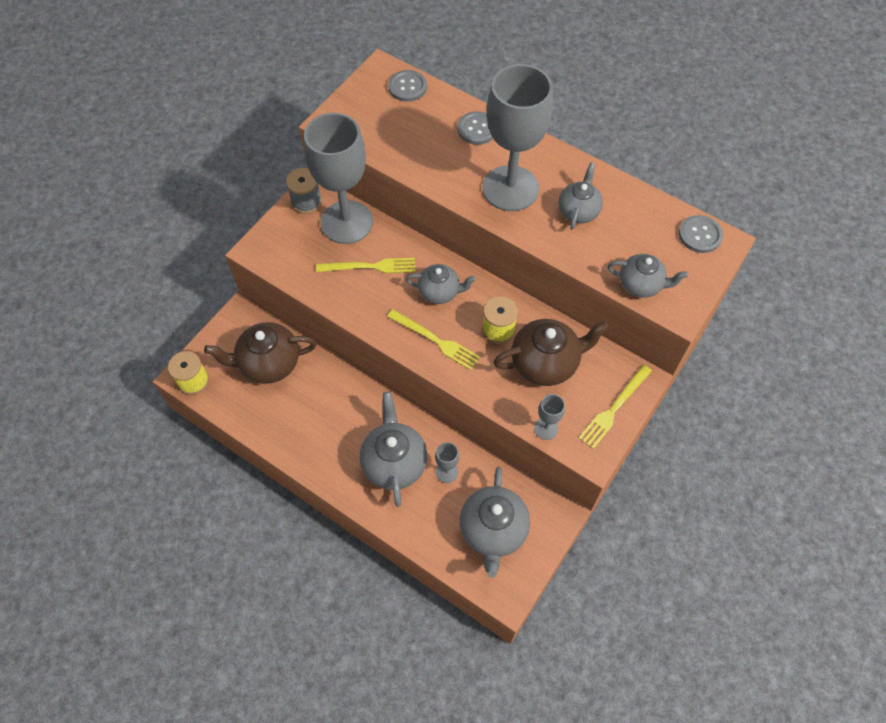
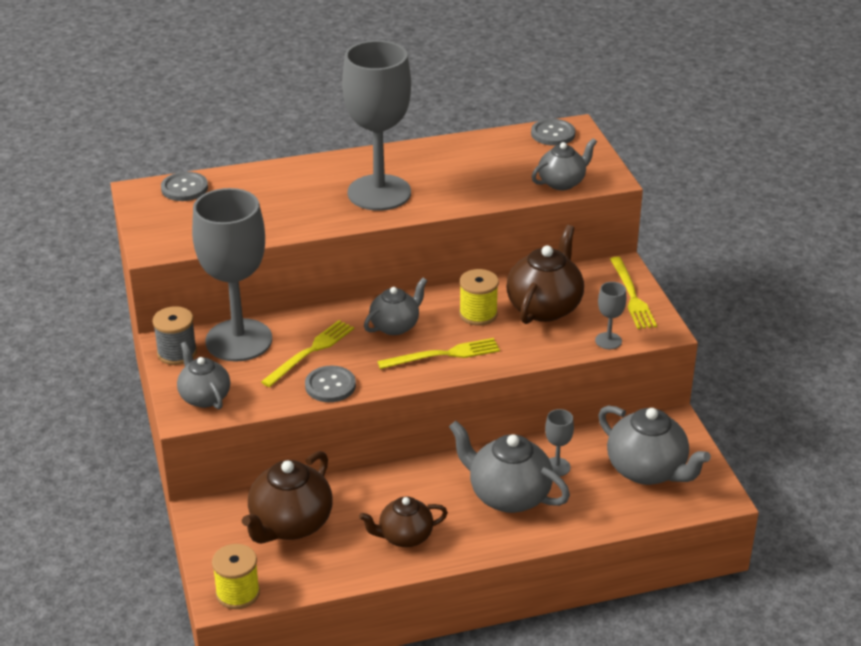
camera: 50 degrees left, 25 degrees down
(308, 431) = (404, 537): none -> brown teapot
(477, 129) = (290, 177): grey button -> grey button (330, 385)
(578, 211) = (451, 173): grey teapot -> grey teapot (204, 397)

